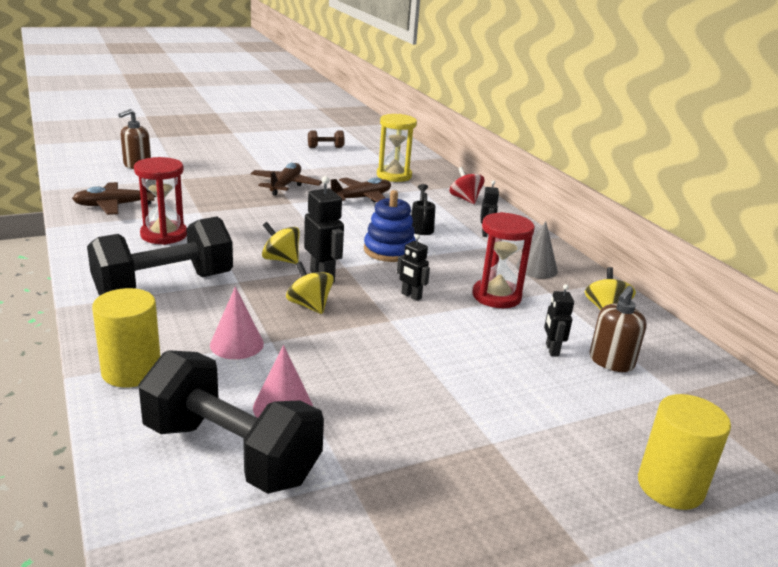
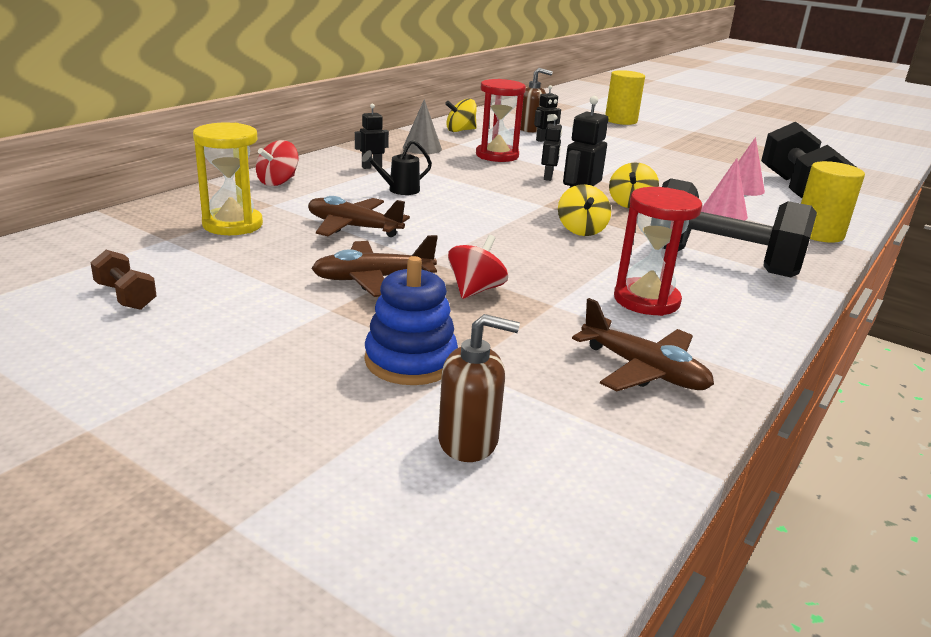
camera: 120 degrees left, 0 degrees up
(241, 201) = (475, 290): none -> red spinning top
(389, 250) = (479, 194): blue stacking toy -> blue stacking toy (410, 361)

